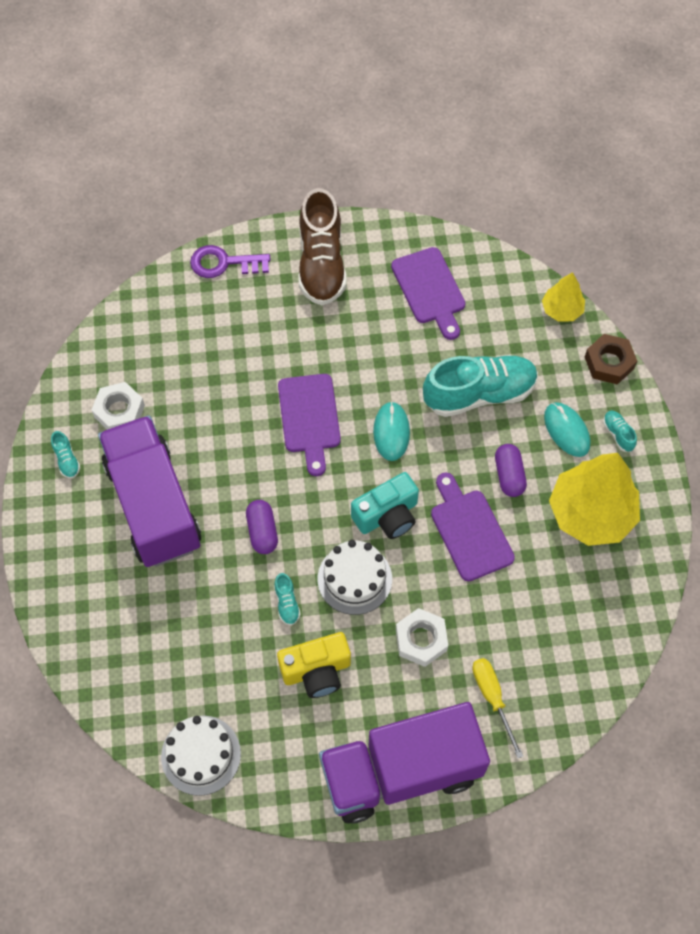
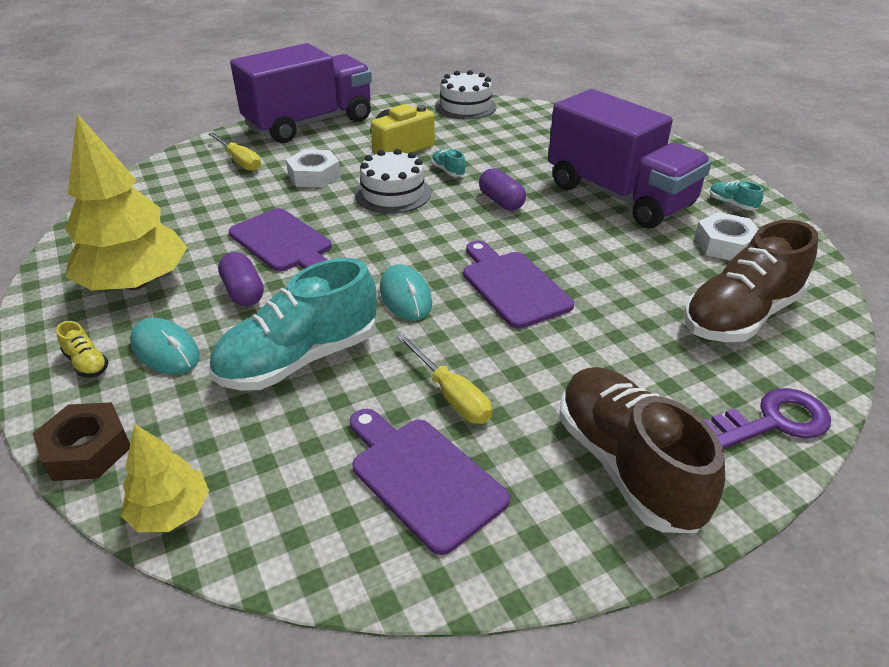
camera: 160 degrees right, 25 degrees down
(173, 339) = (740, 316): none -> brown shoe
(387, 515) = (379, 235): turquoise camera -> none
(394, 336) = (451, 395): none -> yellow screwdriver
(618, 434) = (87, 363): turquoise shoe -> yellow shoe

